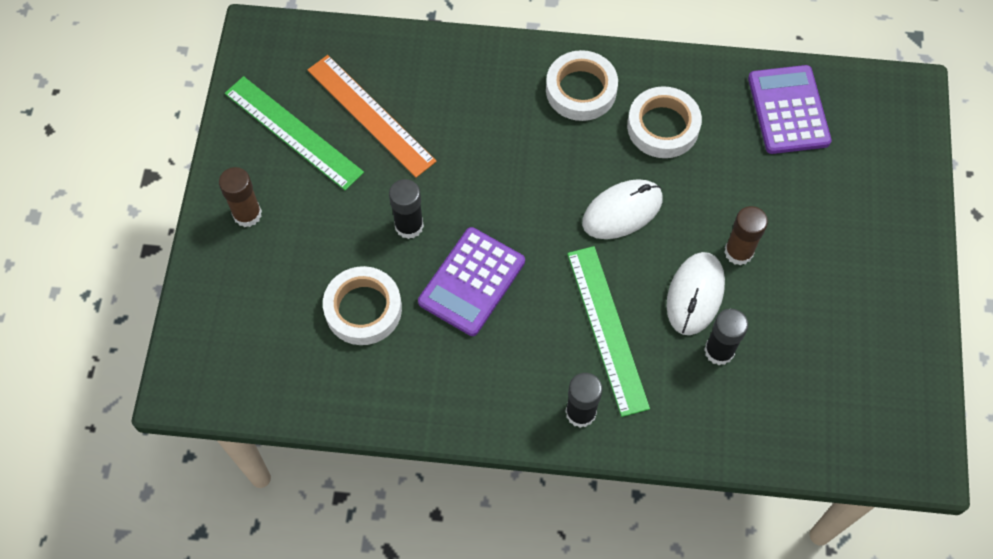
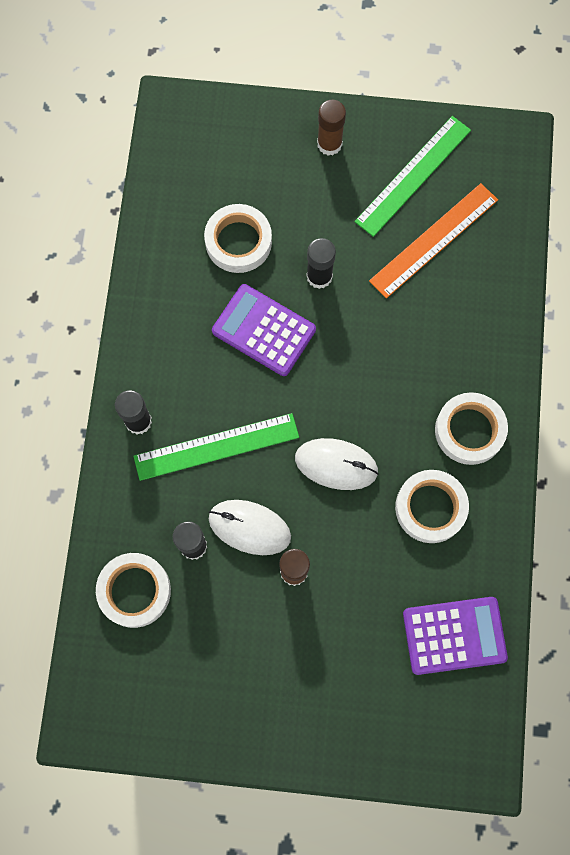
camera: 90 degrees right, 10 degrees up
(622, 211) = (336, 465): white mouse -> white mouse turned 45 degrees counterclockwise
(773, 410) = (134, 591): none -> white tape

